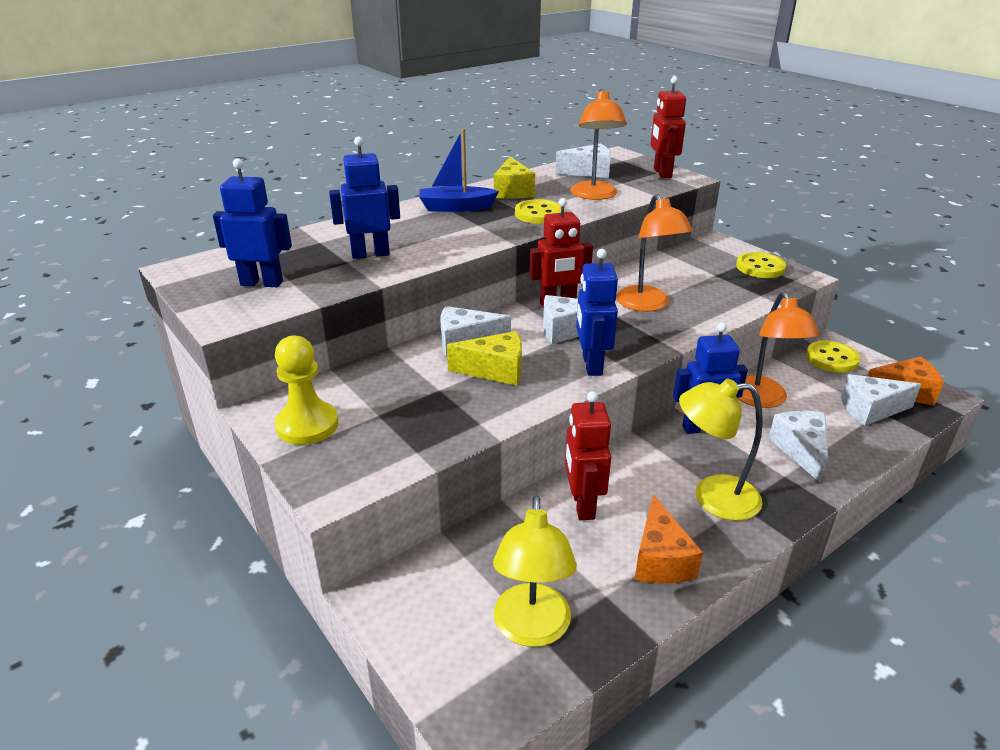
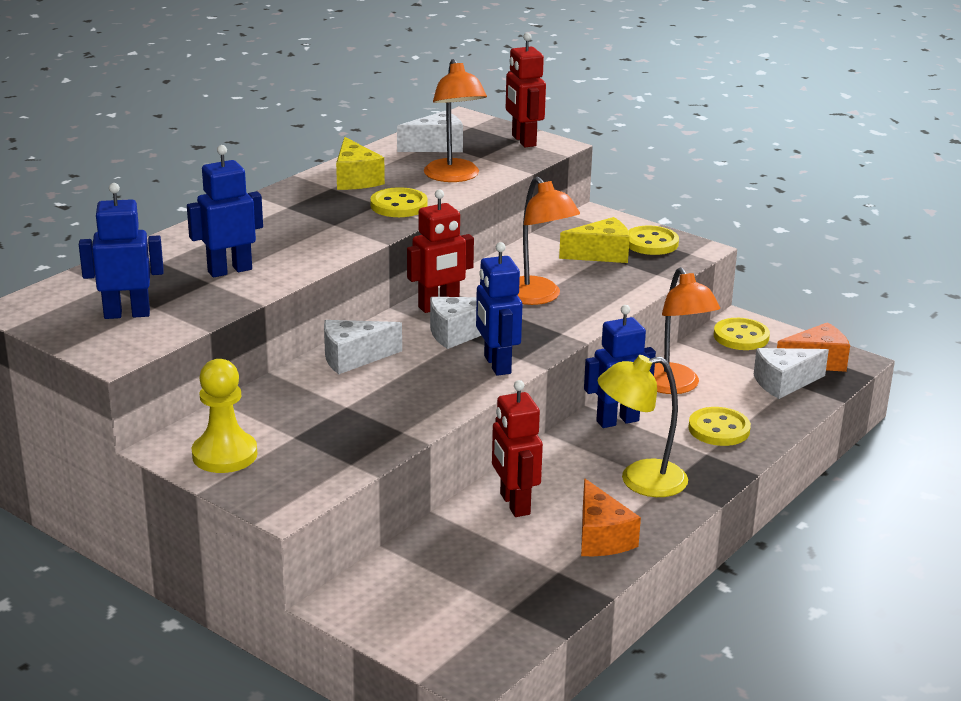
camera: 15 degrees left, 5 degrees down
(456, 207) = (298, 206): blue boat -> none
(495, 370) = (398, 381): yellow cheese -> yellow cheese (601, 254)
(531, 630) = (498, 605): yellow lamp -> none
(800, 450) = (719, 429): white cheese -> yellow button

